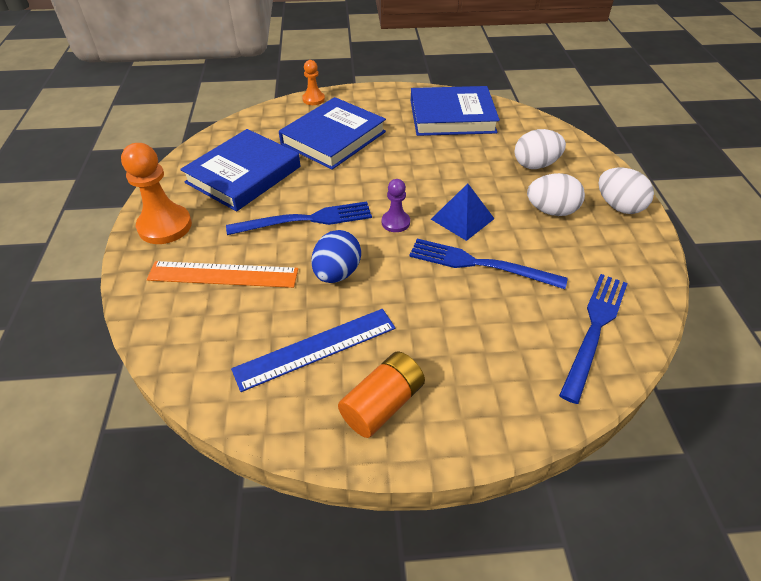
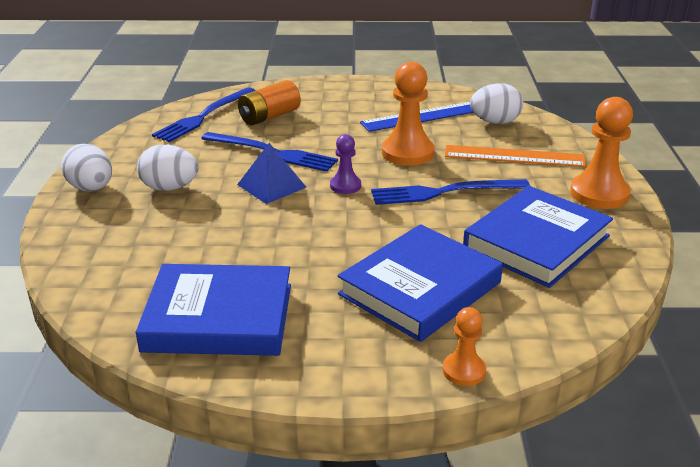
camera: 175 degrees left, 15 degrees down
(337, 273) = (407, 153): blue egg -> orange pawn
(382, 404) = (374, 95): orange battery -> orange battery (269, 117)
(535, 165) = (146, 235): white egg -> white egg (495, 122)

